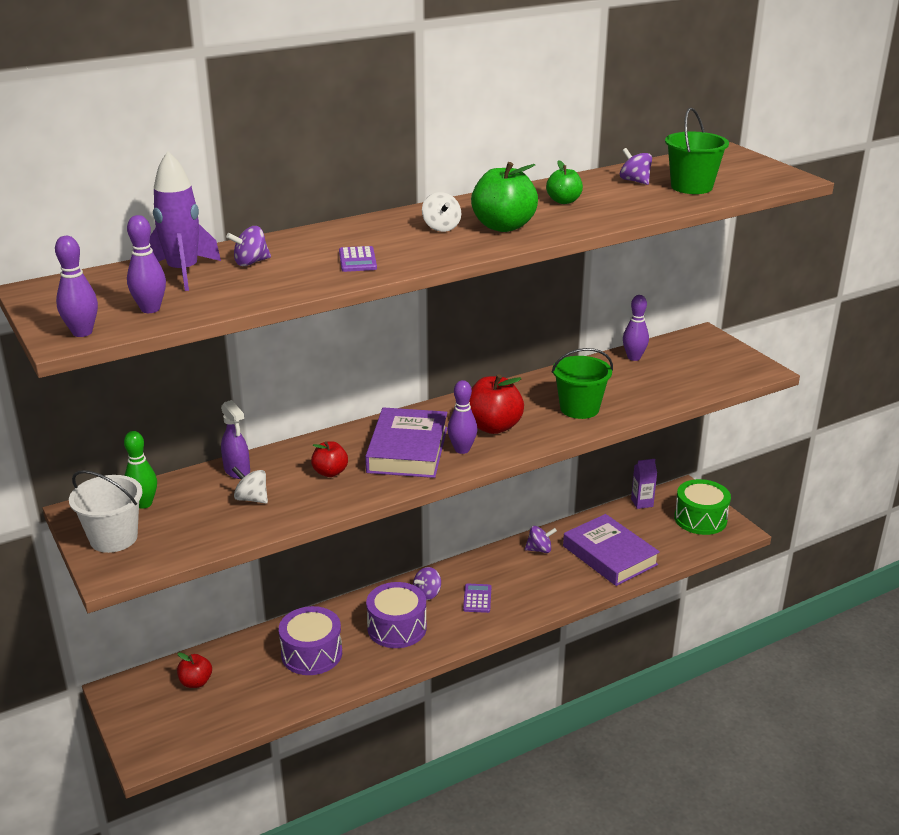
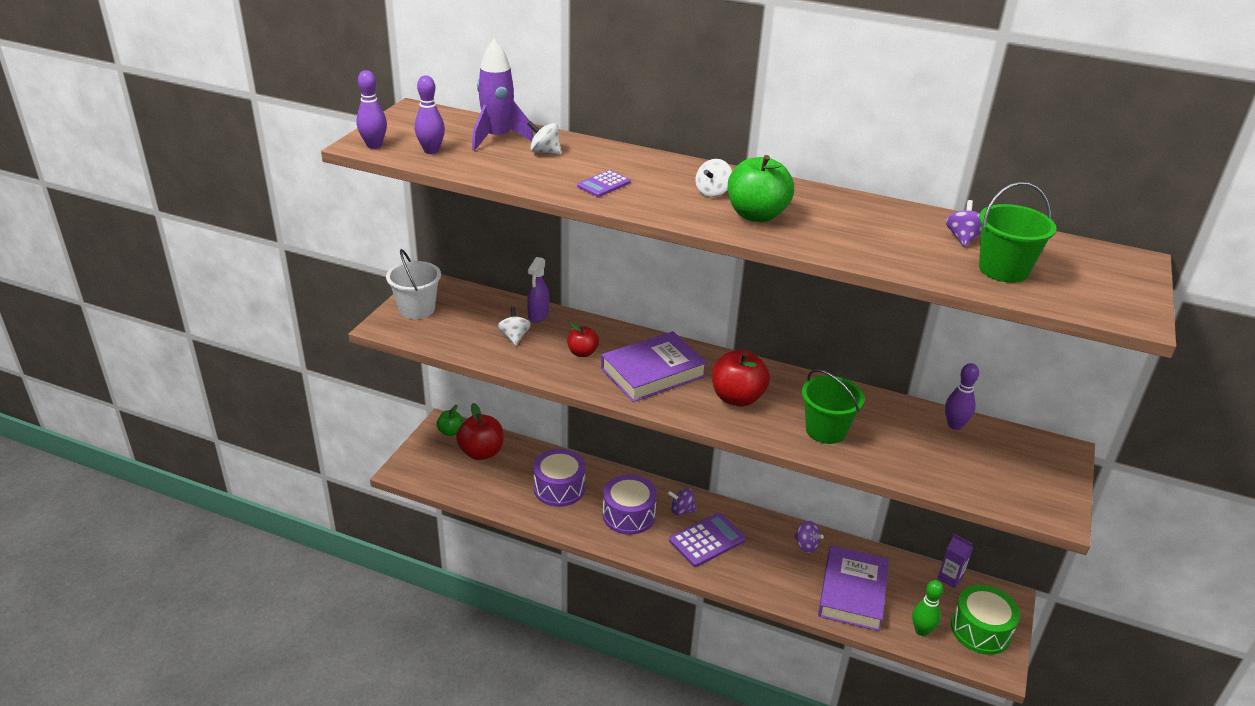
camera: 50 degrees right, 5 degrees up
(144, 504) = (462, 300): green bowling pin -> green bowling pin (921, 631)
(196, 682) = (481, 452): red apple -> red apple, size x1.72
(251, 262) = (545, 152): purple spinning top -> white spinning top
(462, 449) = (686, 397): purple bowling pin -> none
(477, 598) = (707, 540): purple calculator -> purple calculator, size x1.74
(564, 201) = (855, 222): green apple -> green apple (450, 432)

